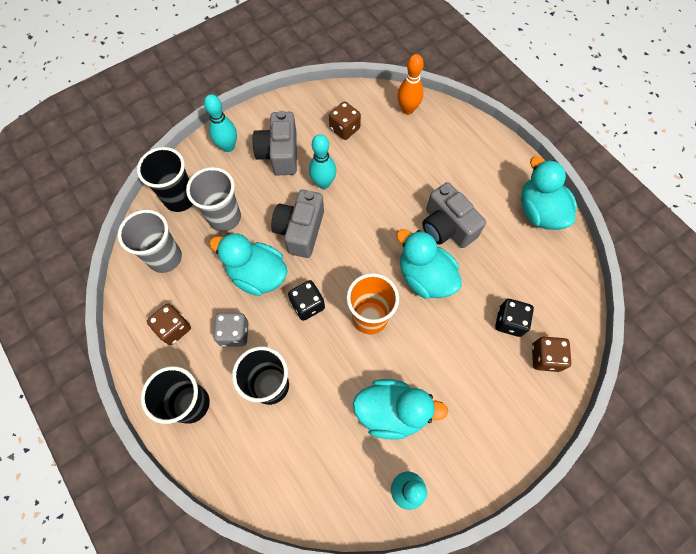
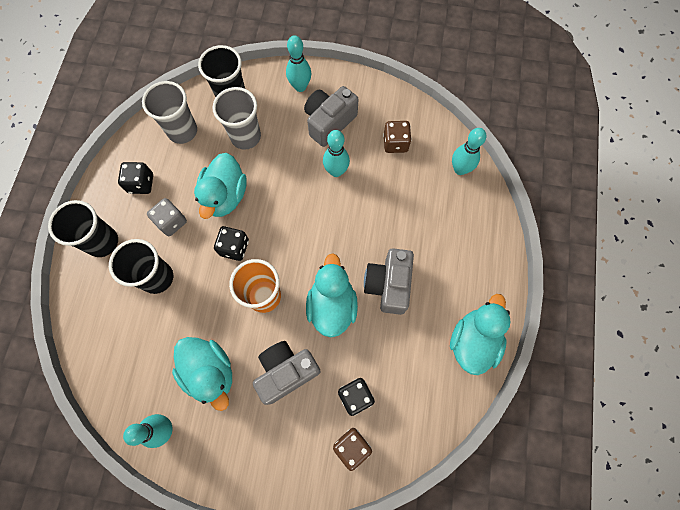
camera: 45 degrees right, 5 degrees up
(174, 328) = (141, 183): brown dice -> black dice
(257, 275) = (225, 196): turquoise duck -> turquoise duck turned 150 degrees counterclockwise
(300, 231) = (284, 191): grey camera -> grey camera (286, 372)
(407, 109) = (460, 169): orange bowling pin -> turquoise bowling pin

